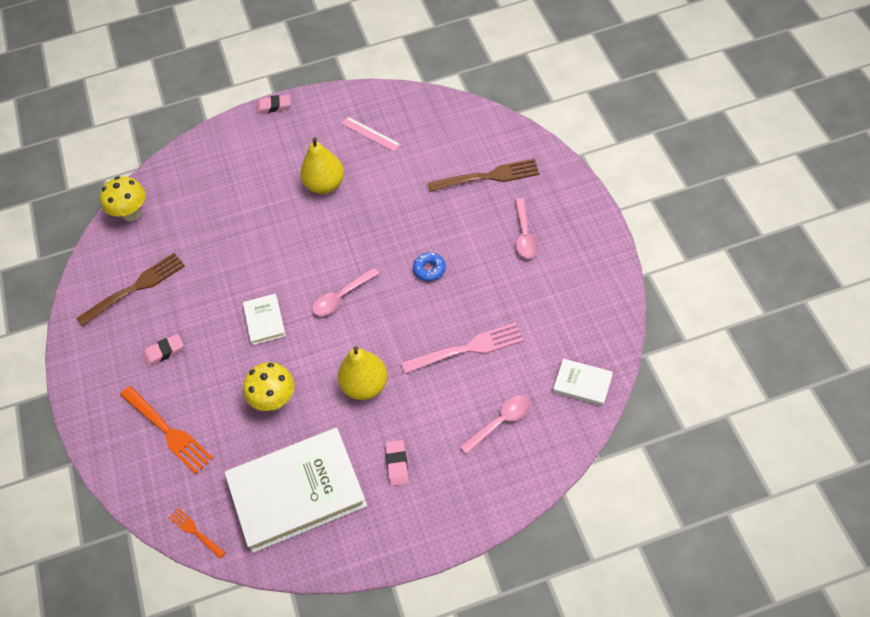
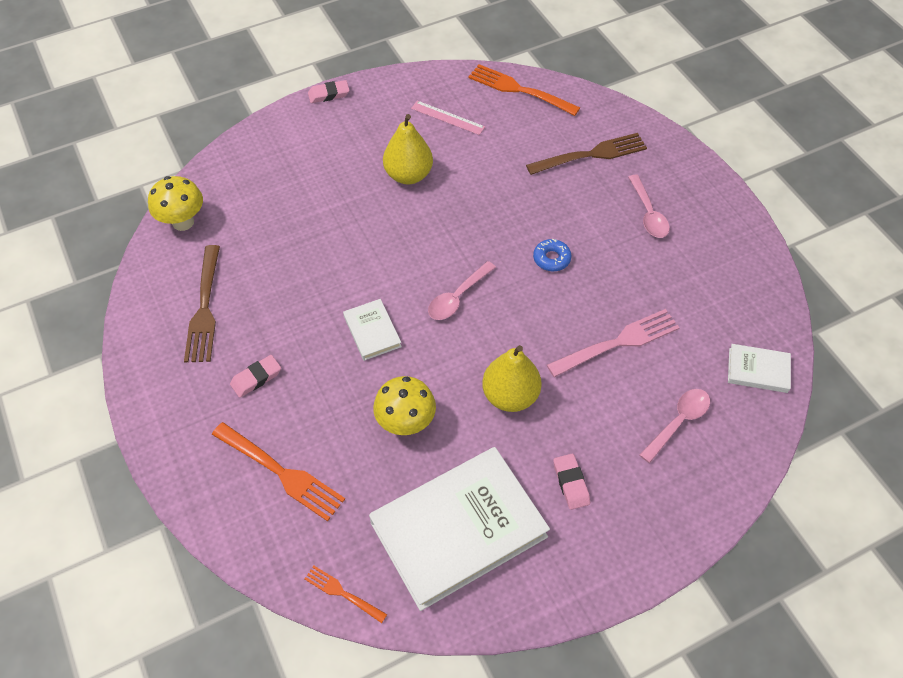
camera: 15 degrees left, 0 degrees up
(134, 288) = (204, 307): brown fork -> brown fork turned 135 degrees clockwise
(440, 112) = (520, 90): none -> orange fork

